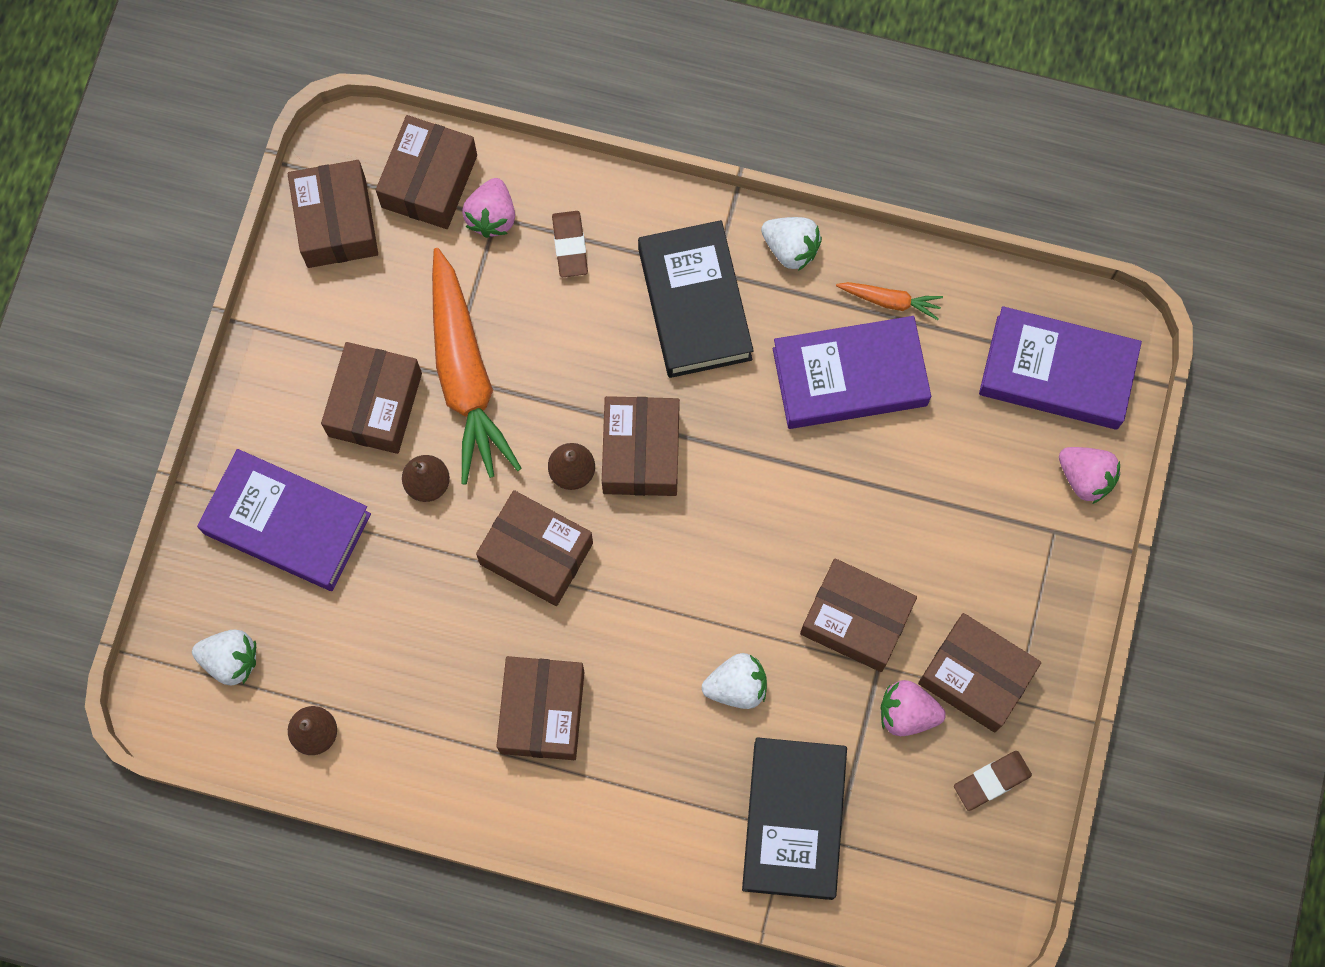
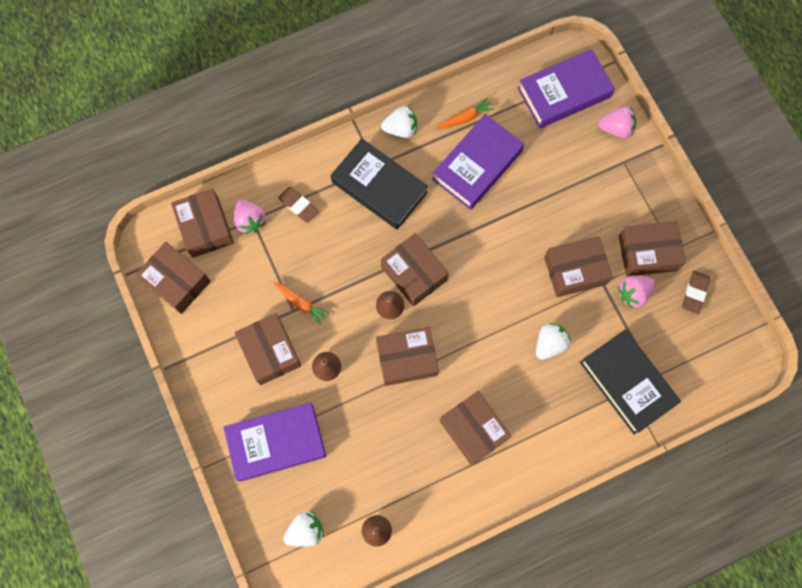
camera: 40 degrees left, 0 degrees up
(465, 375) = (301, 303): orange carrot -> orange carrot, size x0.44

